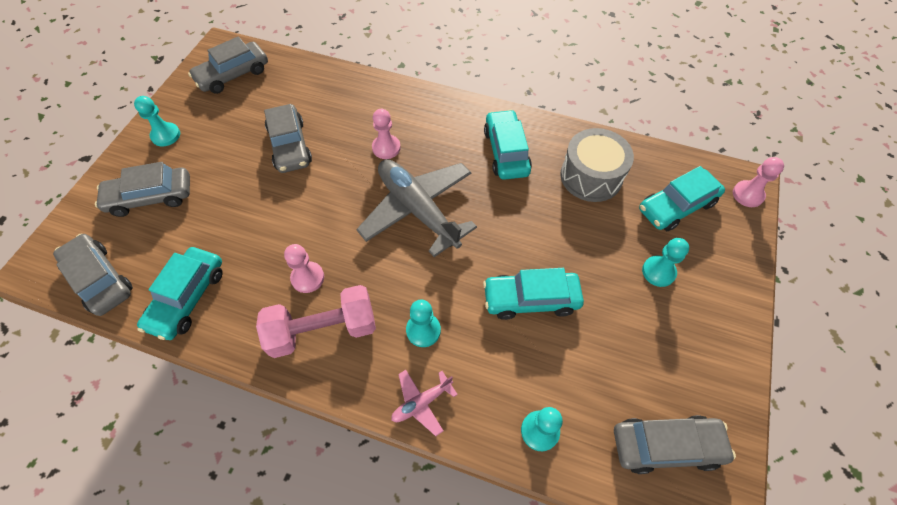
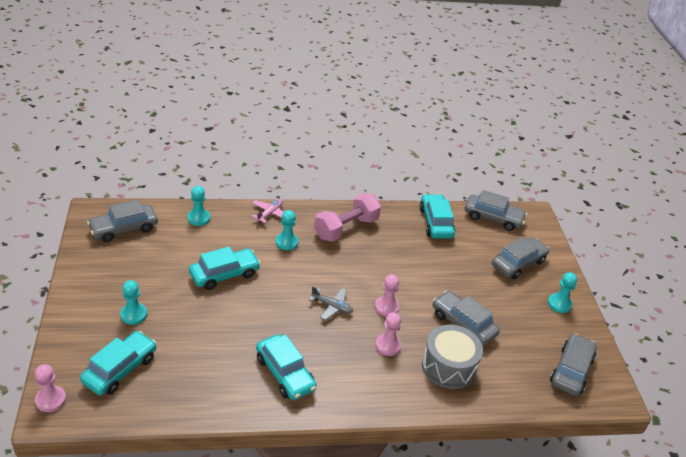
camera: 150 degrees right, 20 degrees down
(307, 278) = (376, 249): pink pawn -> pink pawn (386, 307)
(418, 210) = (332, 306): grey plane -> grey plane, size x0.46
(591, 176) = (201, 373): grey drum -> grey drum (448, 366)

